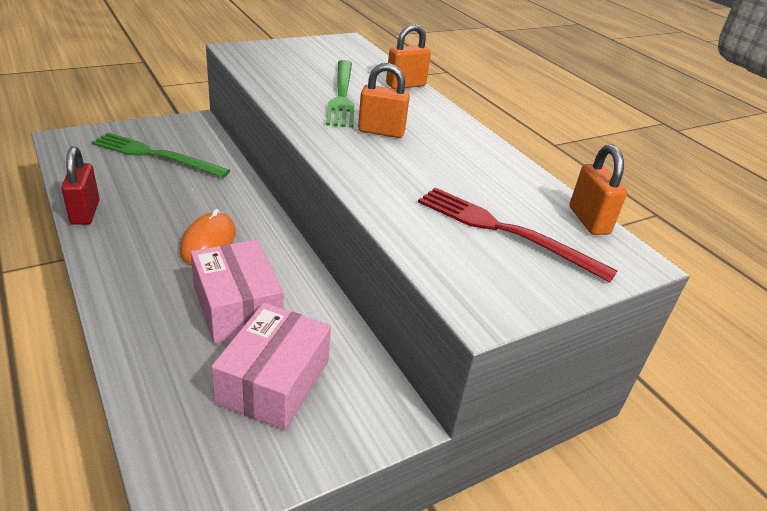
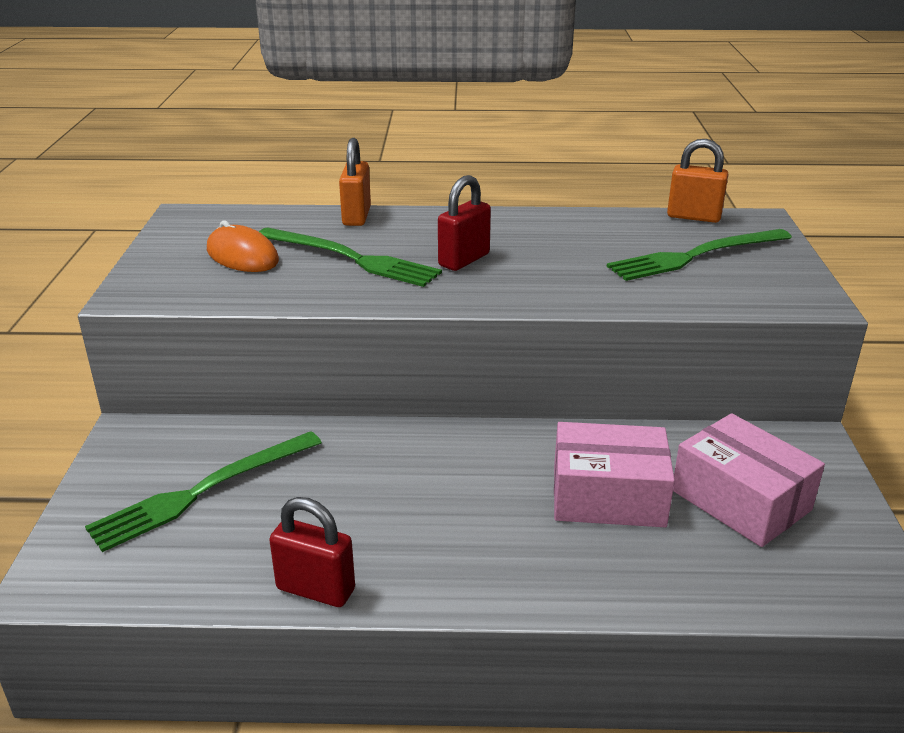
camera: 55 degrees left, 5 degrees down
(208, 242) = (465, 489): orange mouse -> orange mouse (242, 256)
(381, 132) = (464, 260): orange padlock -> red padlock
(505, 231) = (696, 256): red fork -> green fork

